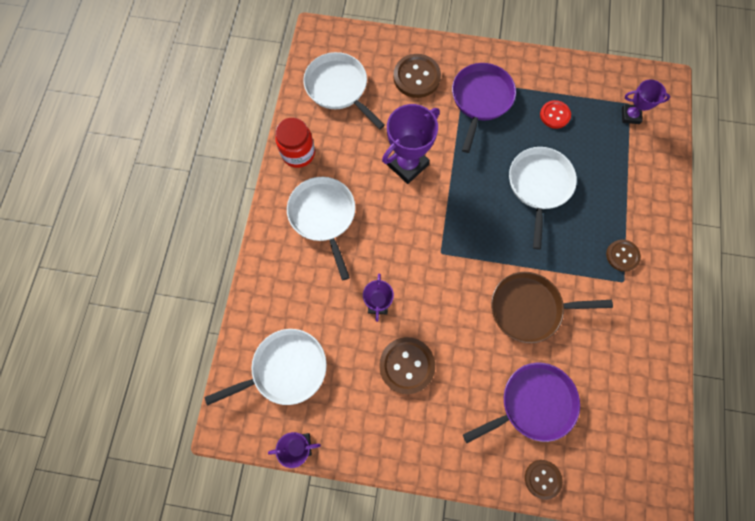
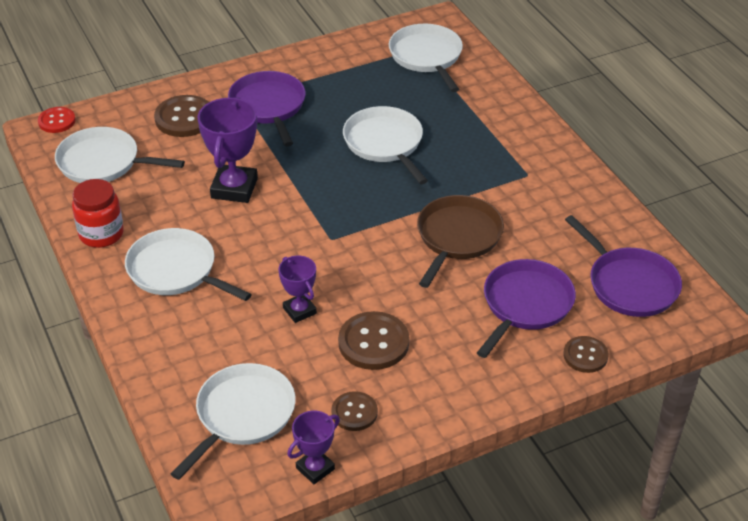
camera: 35 degrees left, 30 degrees down
(529, 308) = (457, 237): brown pan -> brown pan turned 150 degrees clockwise
(554, 115) = (354, 86): red button -> red button (57, 121)
(622, 256) = (509, 157): brown button -> brown button (354, 412)
(623, 437) = (629, 285): none -> purple pan
(630, 116) = (426, 57): purple trophy -> white pan

